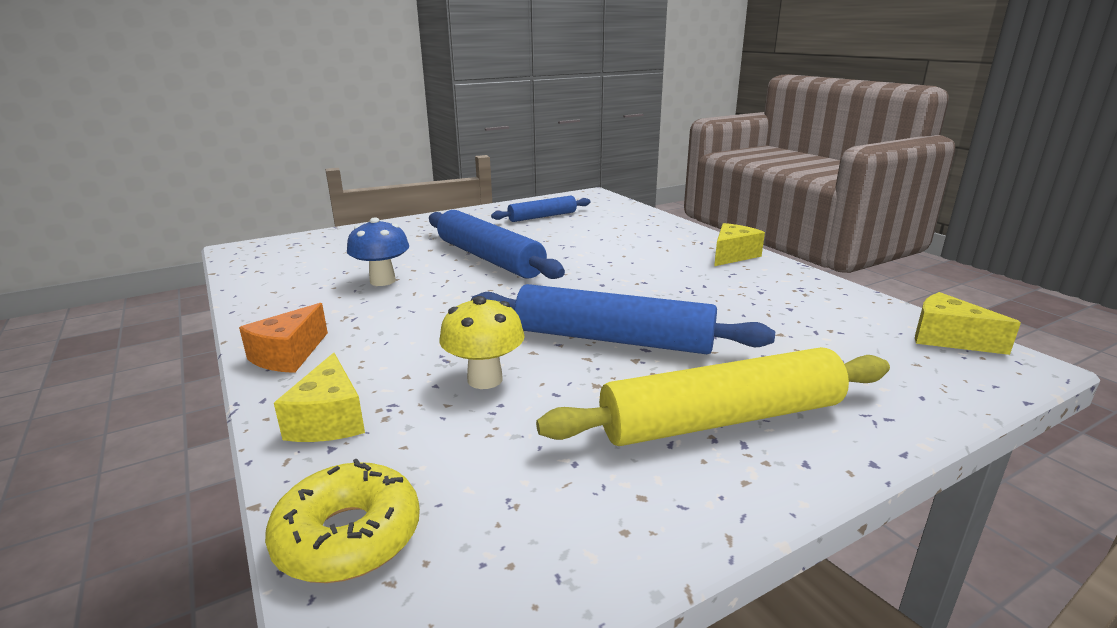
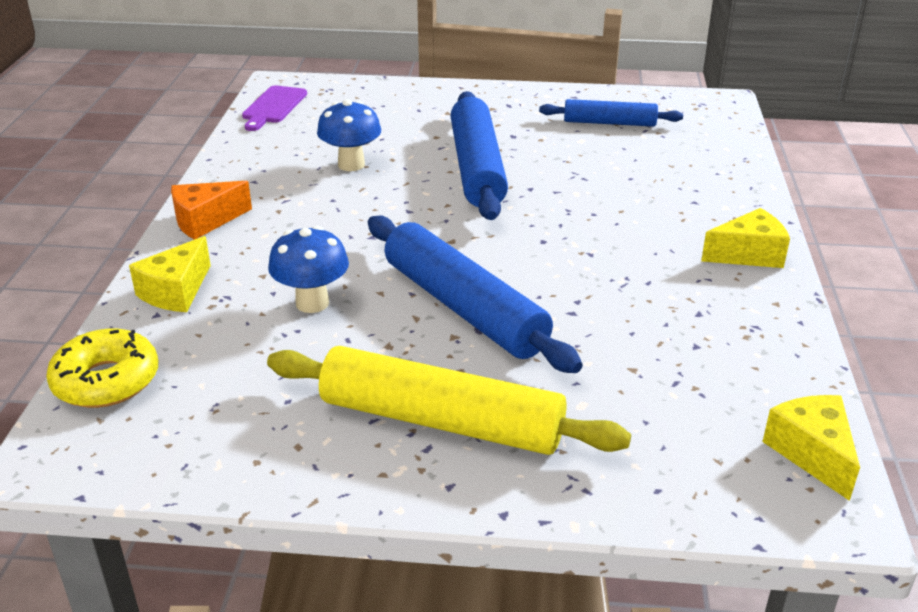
camera: 35 degrees right, 10 degrees up
(255, 263) = (273, 107): none -> purple cutting board
(485, 379) = (312, 303): yellow mushroom -> blue mushroom

